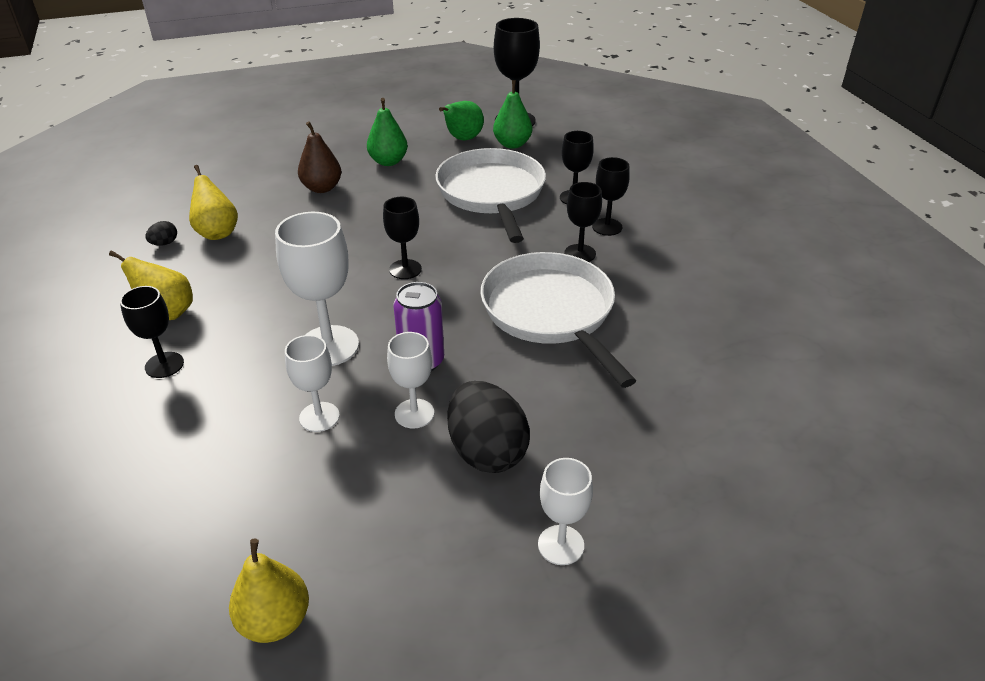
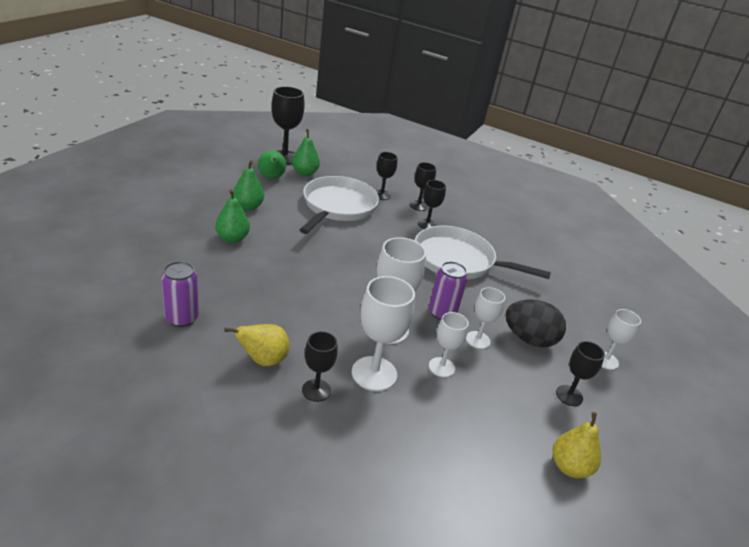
camera: 50 degrees left, 5 degrees down
(164, 243) = (181, 318): black egg -> purple can
(217, 233) = (208, 295): yellow pear -> none
(240, 381) = (374, 373): none -> white goblet
(322, 188) = (232, 238): brown pear -> green pear
(405, 269) = (360, 268): black goblet -> black goblet (569, 395)
(492, 193) = (338, 206): white pan -> white pan turned 75 degrees clockwise

